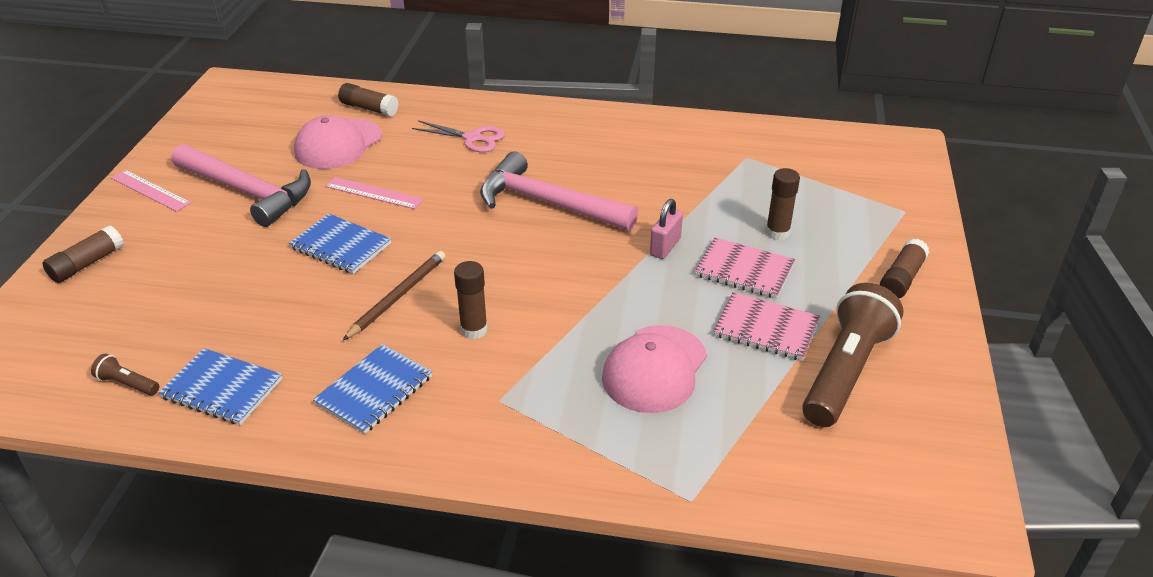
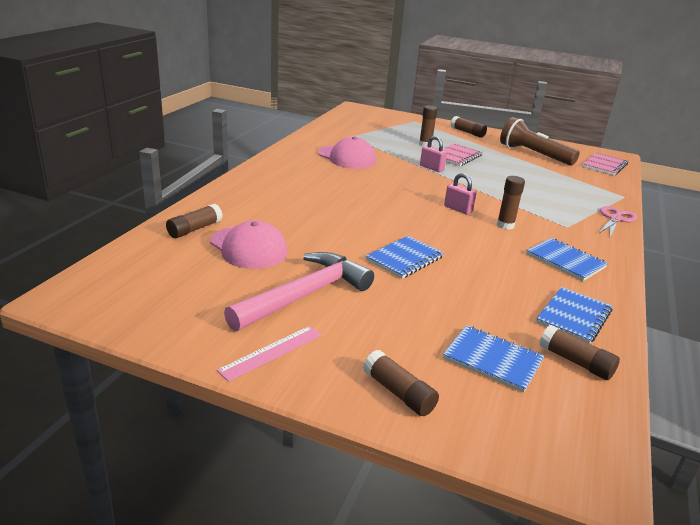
camera: 80 degrees left, 10 degrees down
(127, 384) = (575, 362): brown flashlight -> brown glue stick
(134, 320) = (492, 360): none -> blue notebook
(373, 193) = (335, 240): pink ruler -> none
(398, 296) = (470, 244): brown pencil -> none
(473, 138) = (277, 197): pink scissors -> pink scissors (615, 219)
(511, 281) = (458, 209): none -> pink padlock
(548, 203) = (375, 188): pink hammer -> none
(655, 369) = (536, 188): pink cap -> pink cap (347, 157)
(766, 329) = (504, 161): pink notebook -> pink notebook (604, 166)

